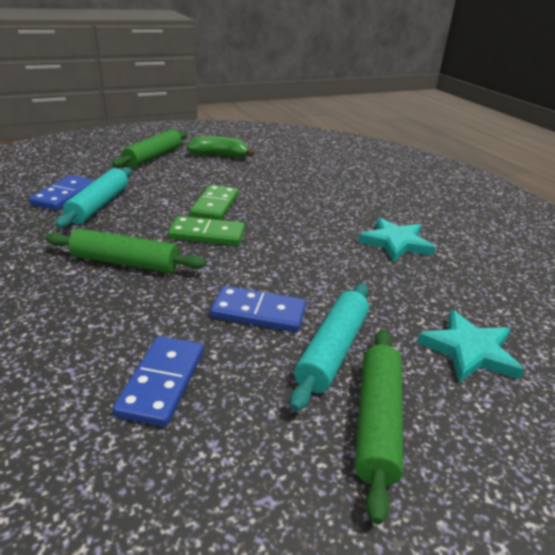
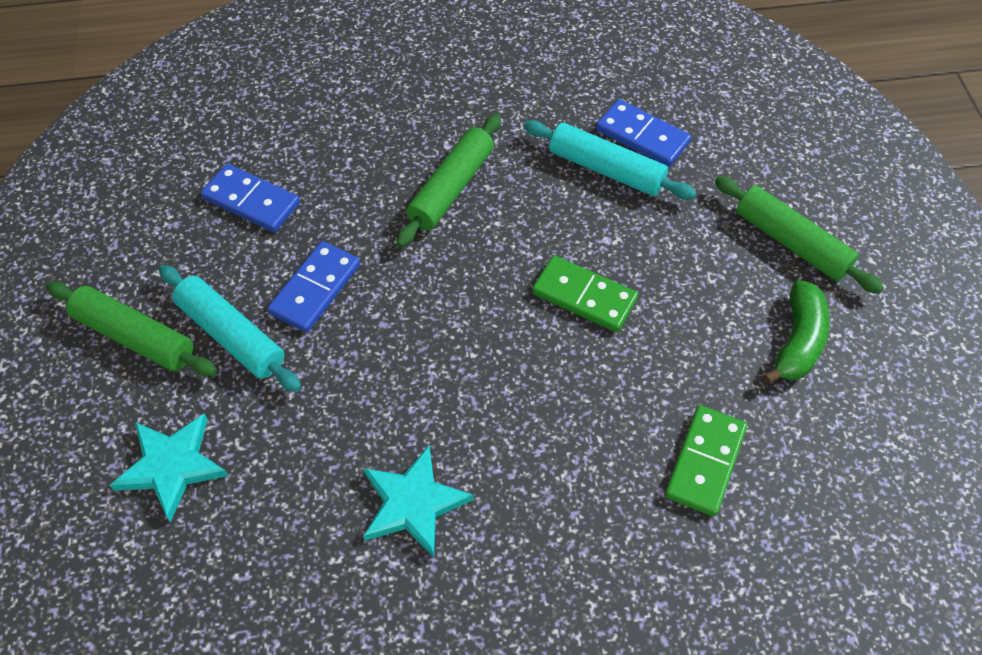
camera: 110 degrees right, 25 degrees up
(207, 234) = (498, 273): green domino -> green domino (705, 462)

